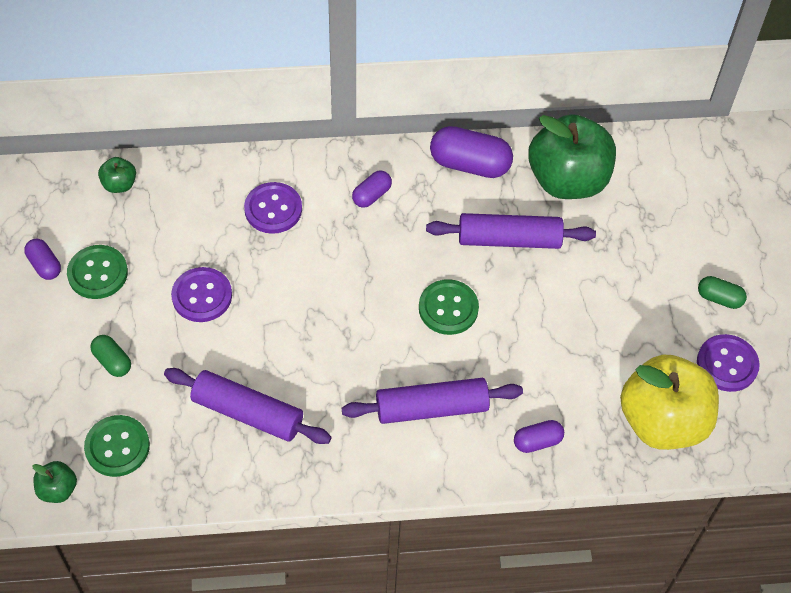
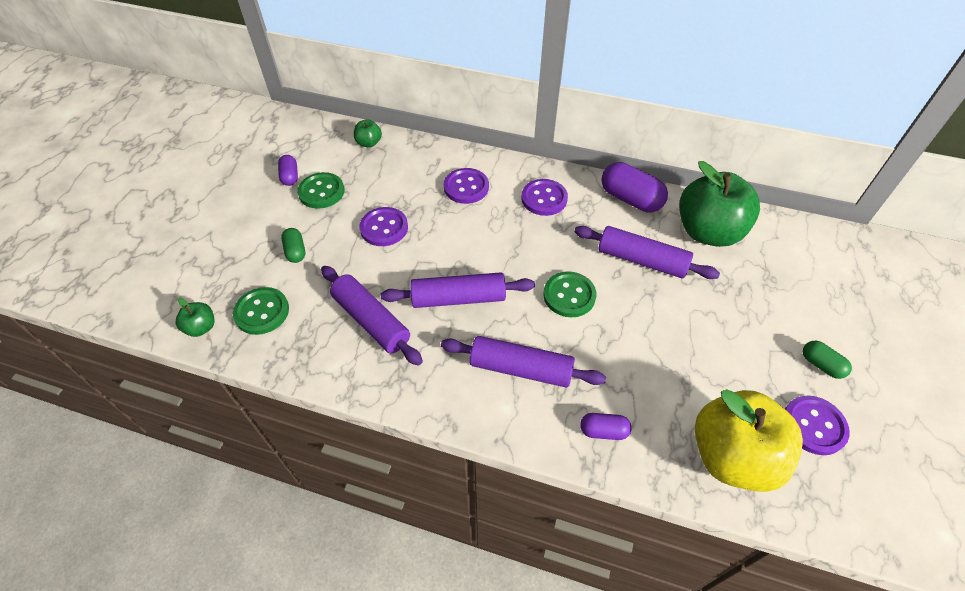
camera: 25 degrees right, 5 degrees down
(330, 353) = (458, 298): none -> purple rolling pin
(371, 195) = (544, 198): purple capsule -> purple button

